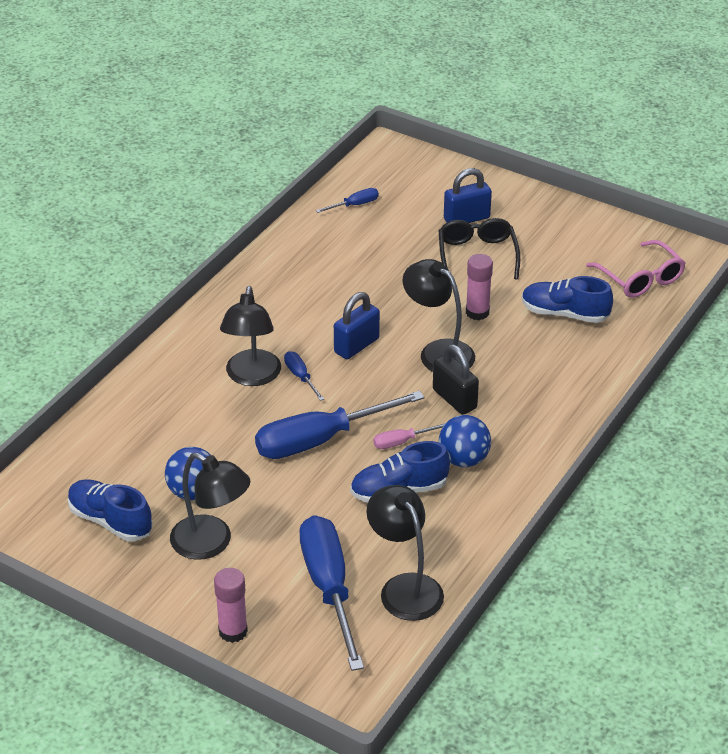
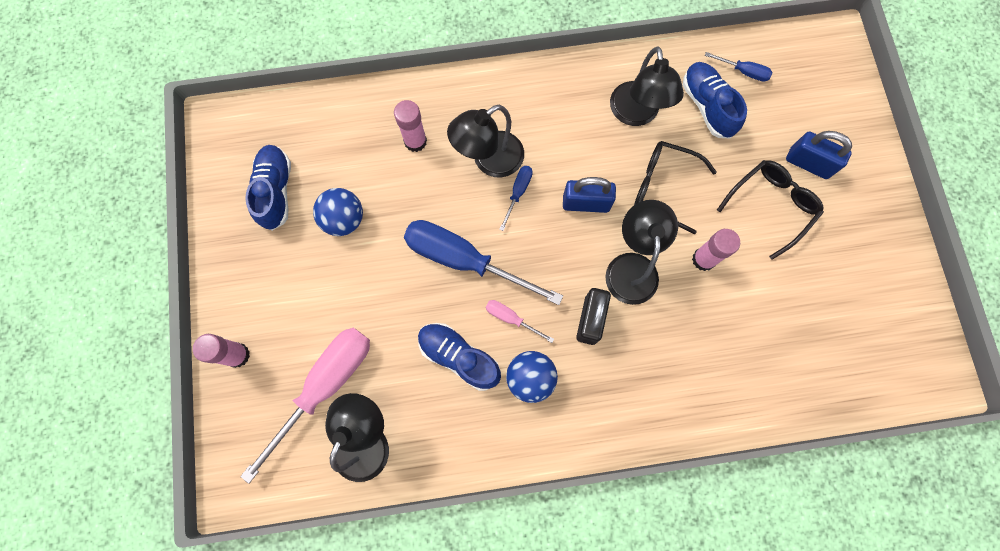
camera: 50 degrees right, 35 degrees up
(179, 409) = (415, 141): none -> pink glue stick
(211, 543) = (306, 273): black lamp -> black lamp (636, 114)
(329, 588) = (325, 386): blue screwdriver -> pink screwdriver
(395, 298) = (663, 188): none -> black glasses
(564, 314) = (764, 326): blue shoe -> blue shoe (707, 106)
(640, 278) = (866, 354): pink glasses -> none

